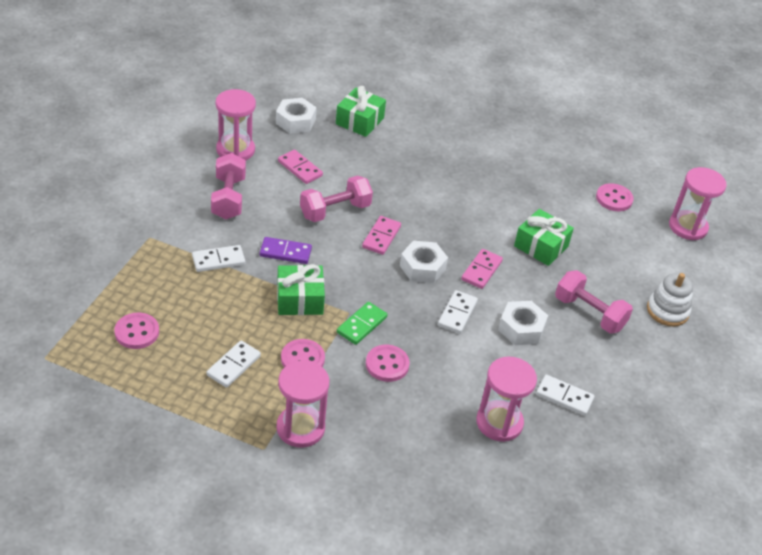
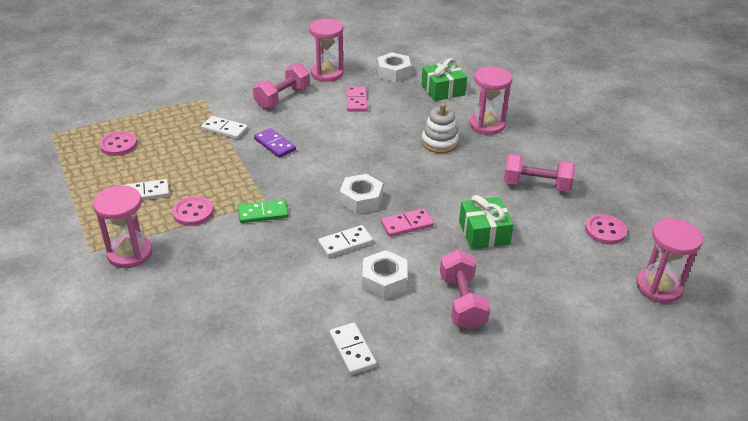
camera: 45 degrees right, 5 degrees down
(300, 299) = (243, 176): green gift -> none
(335, 211) = (345, 136): pink dumbbell -> pink dumbbell (536, 185)
(381, 237) = (357, 166): pink domino -> none
(387, 364) = (244, 247): pink button -> none
(499, 422) = (272, 335): pink hourglass -> pink hourglass (487, 125)
(667, 311) = (545, 341): white stacking toy -> white stacking toy (439, 142)

